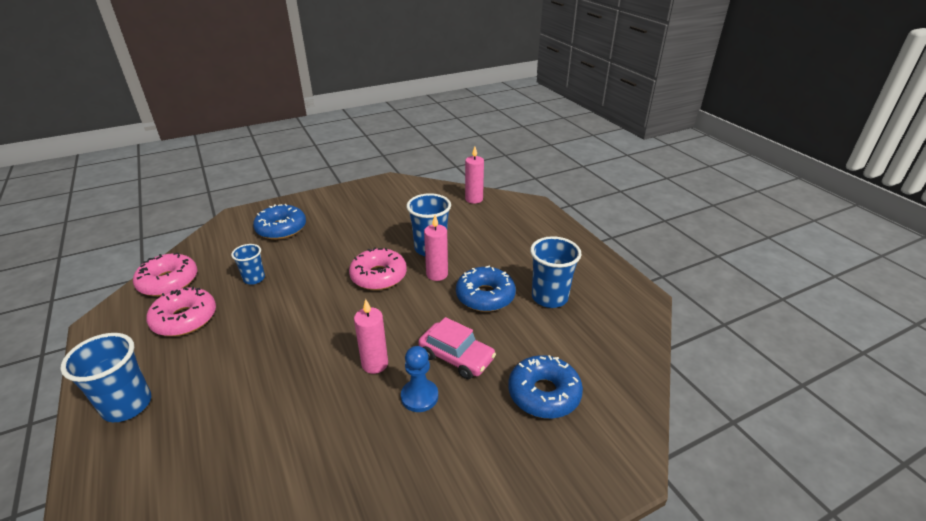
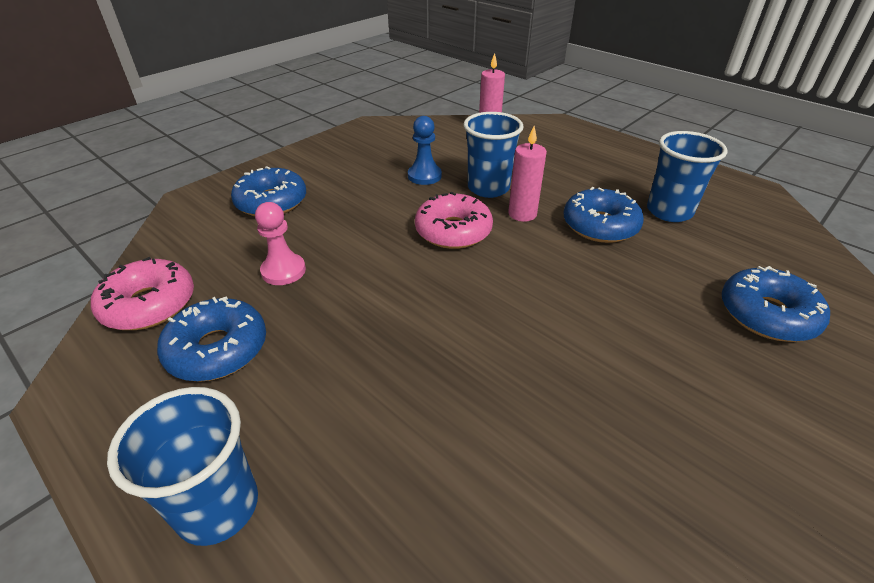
camera: 20 degrees left, 5 degrees up
(185, 319) = (217, 349): pink donut -> blue donut
(254, 279) = (283, 271): blue cup -> pink pawn
(375, 364) = (544, 336): pink candle -> none
(419, 396) = (636, 359): blue pawn -> blue pawn (424, 176)
(456, 357) = (634, 300): pink car -> none

